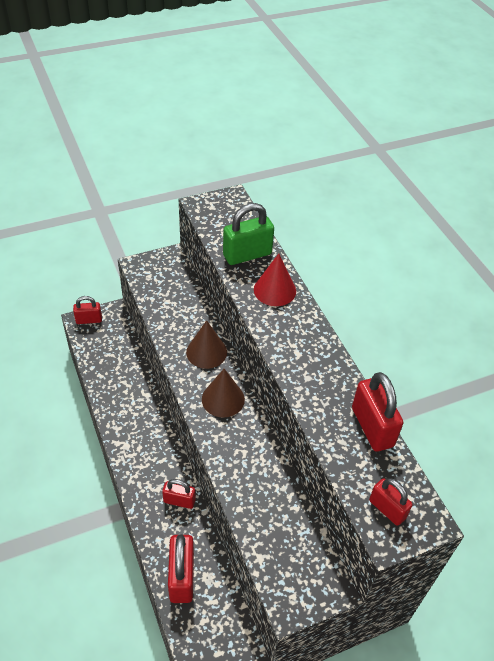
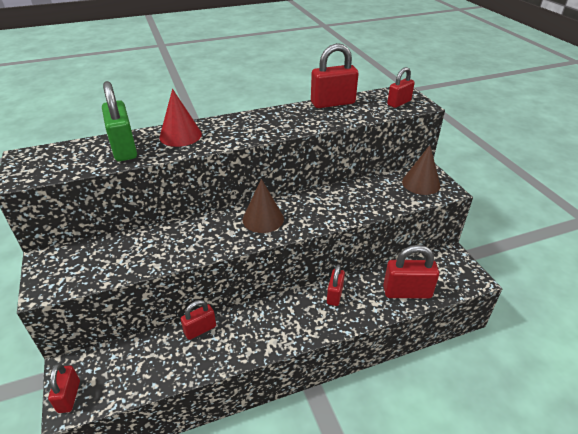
camera: 85 degrees left, 10 degrees down
(142, 389) = (200, 329): none -> red padlock
(206, 352) = (203, 229): brown cone -> brown cone (421, 183)

